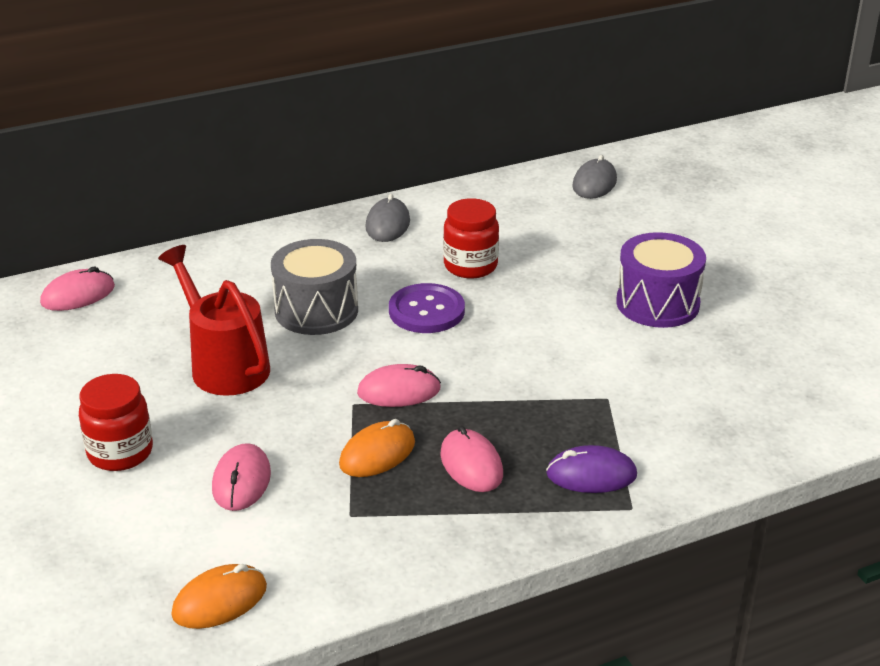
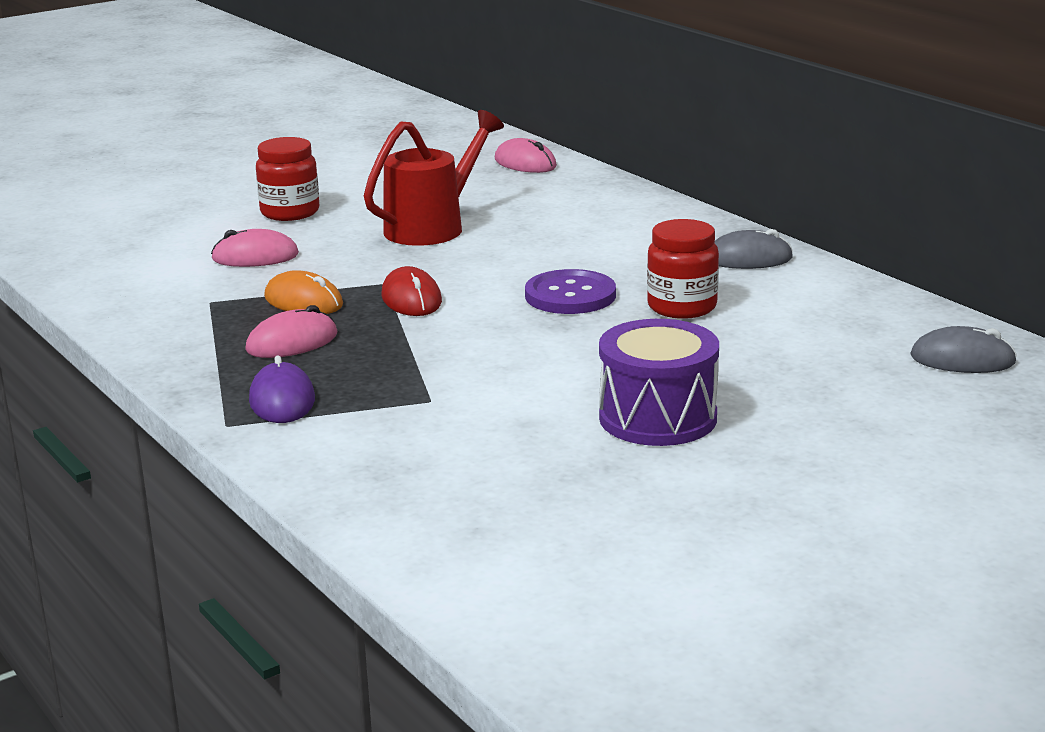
camera: 80 degrees right, 10 degrees down
(220, 600) = (98, 270): orange mouse -> none
(316, 310) = (545, 249): grey drum -> none
(399, 391) = (411, 299): pink mouse -> red mouse

